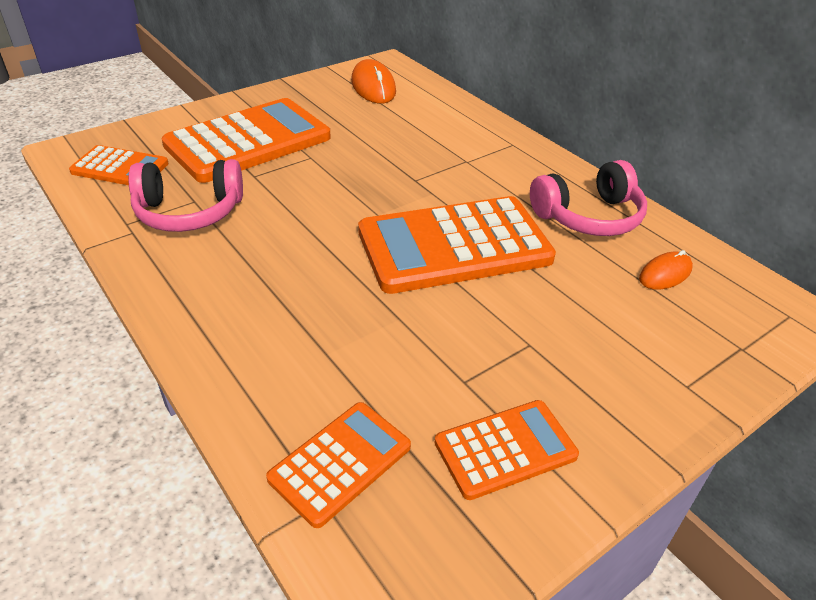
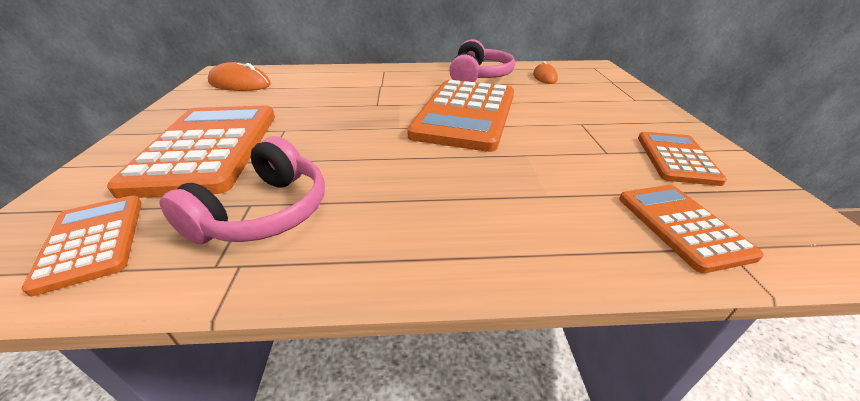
camera: 55 degrees left, 5 degrees down
(120, 168) = (92, 241): orange calculator -> orange calculator turned 75 degrees counterclockwise

